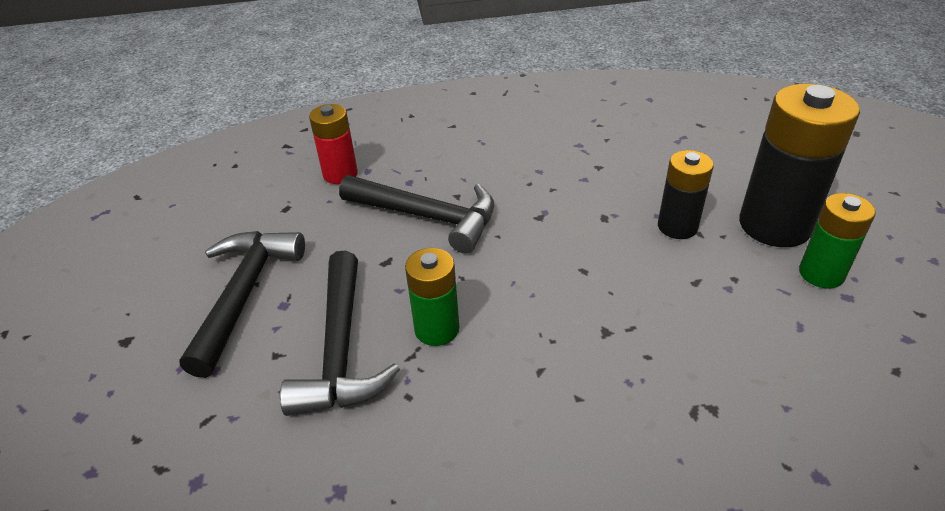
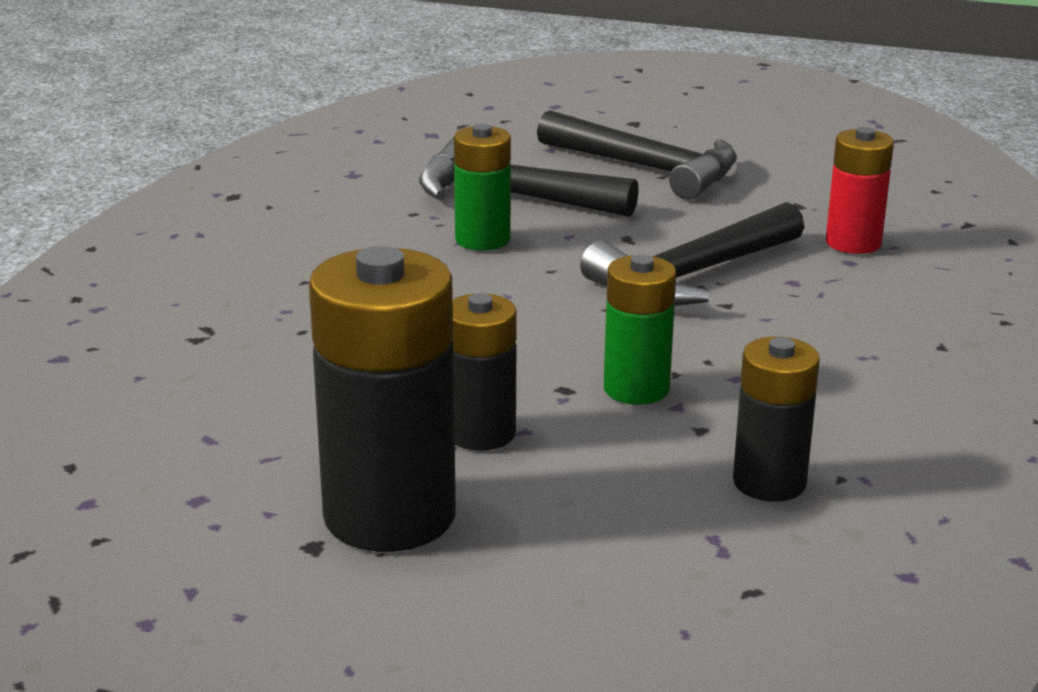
camera: 115 degrees right, 15 degrees down
(623, 138) = (769, 482): none -> black battery
(821, 274) = (257, 500): green battery -> green battery (636, 389)

